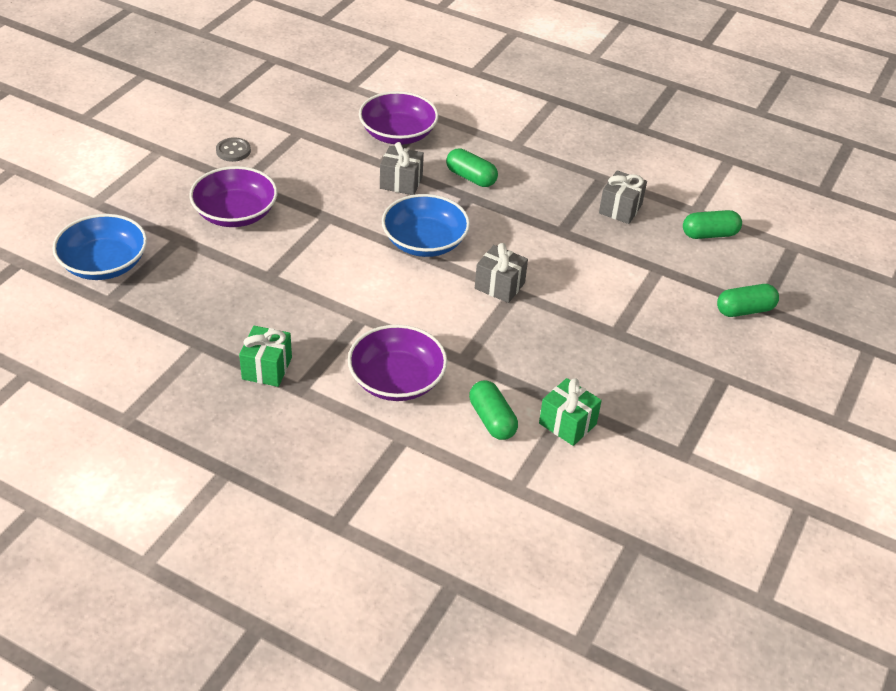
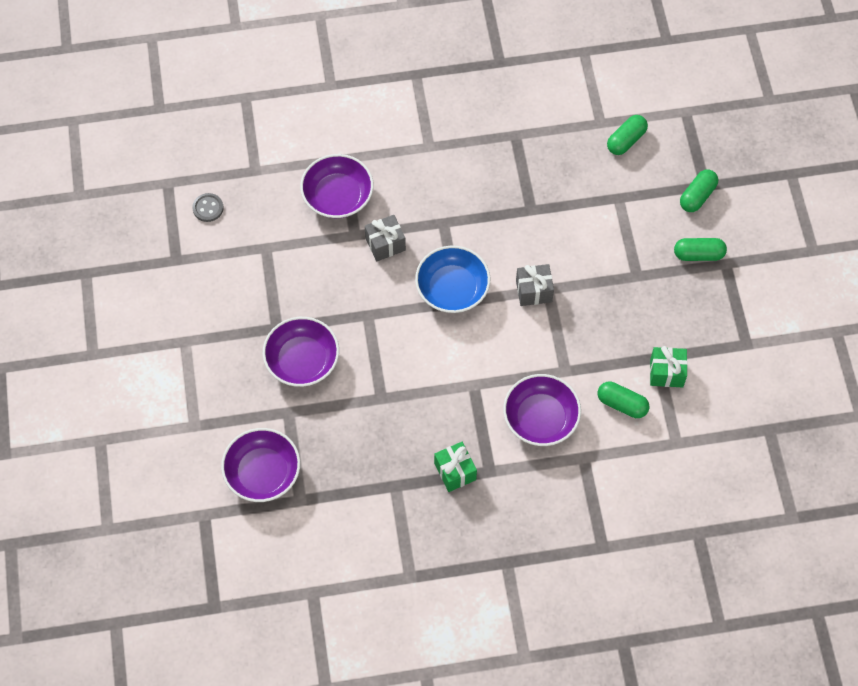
camera: 35 degrees left, 20 degrees up
(104, 264) = (262, 472): blue bowl -> purple bowl
(233, 151) = (238, 303): grey button -> grey button (208, 208)
(471, 177) = (428, 203): green capsule -> green capsule (698, 254)
(620, 209) = (551, 159): grey gift -> none

